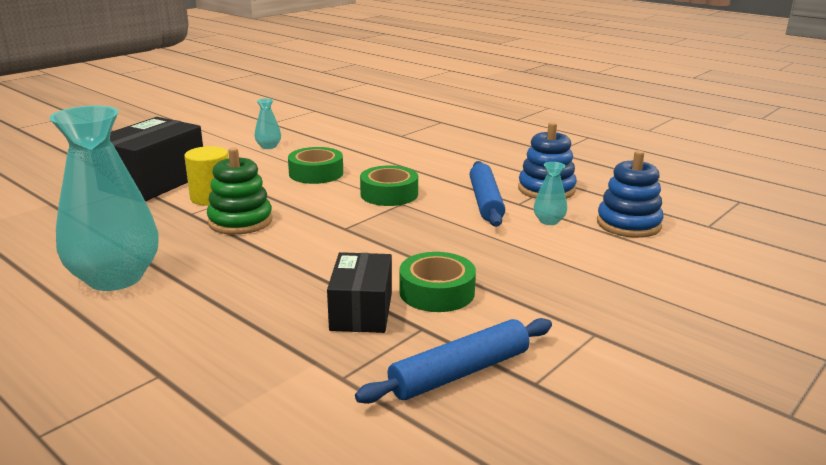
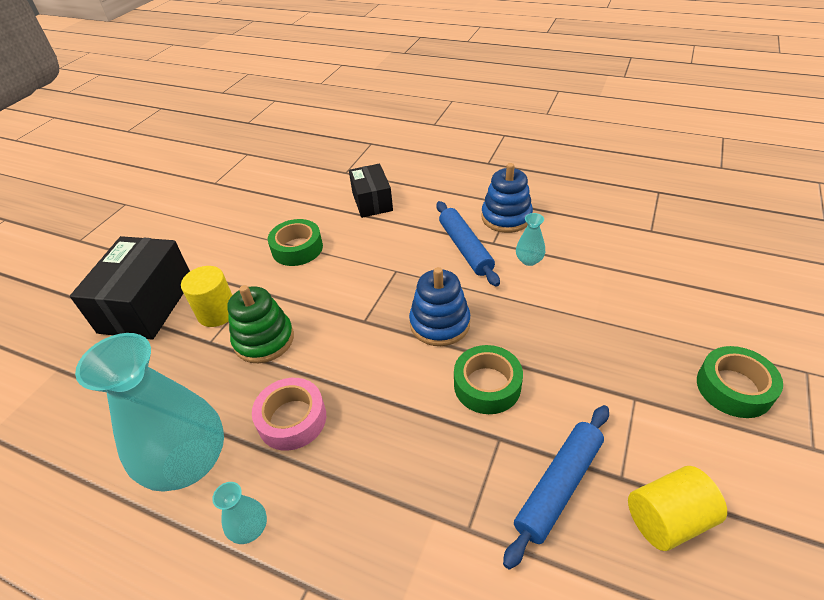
camera: 15 degrees left, 20 degrees up
(227, 273) = (292, 419): none -> pink tape
(268, 146) = (231, 220): turquoise vase -> turquoise vase (250, 528)
(361, 311) = (438, 433): black box -> black box (372, 201)
(389, 194) = (378, 261): green tape -> green tape (733, 388)
(565, 422) = (667, 519): none -> yellow cylinder
(628, 224) = (592, 246): blue stacking toy -> blue stacking toy (440, 323)

